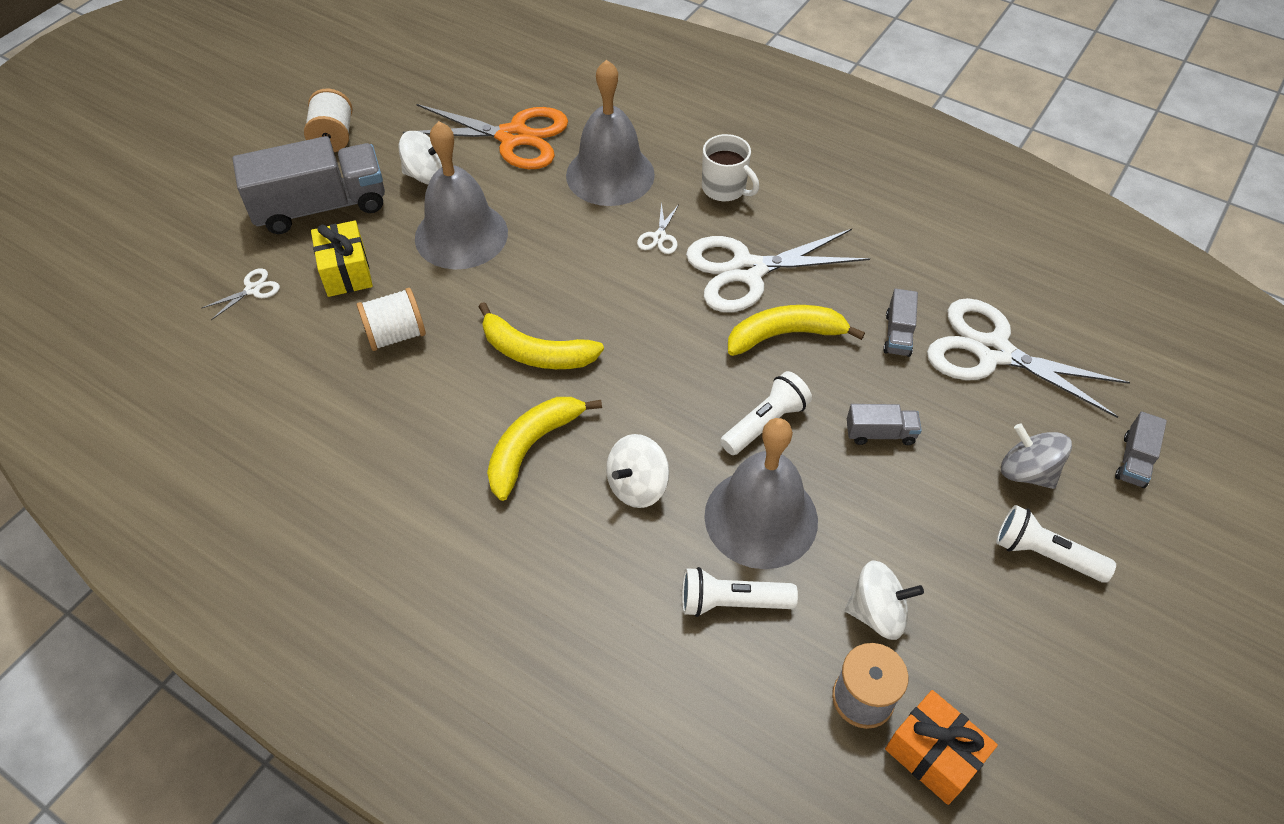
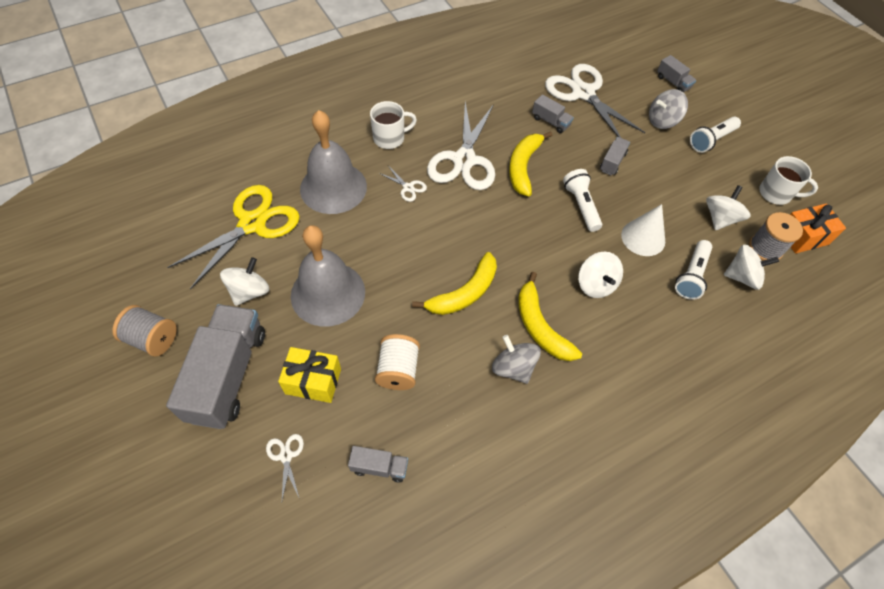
camera: 65 degrees left, 5 degrees up
(271, 368) = (379, 467): none -> grey truck
(333, 137) = (152, 339): white spool -> grey spool
(456, 440) = (513, 367): none -> grey spinning top
(513, 137) = (252, 224): orange scissors -> yellow scissors
(761, 517) = (643, 238): grey bell -> white cone
(778, 676) = (742, 277): none -> white spinning top
(992, 352) = (583, 93): white scissors -> white scissors turned 90 degrees clockwise
(1002, 687) = (776, 193): none -> white mug

